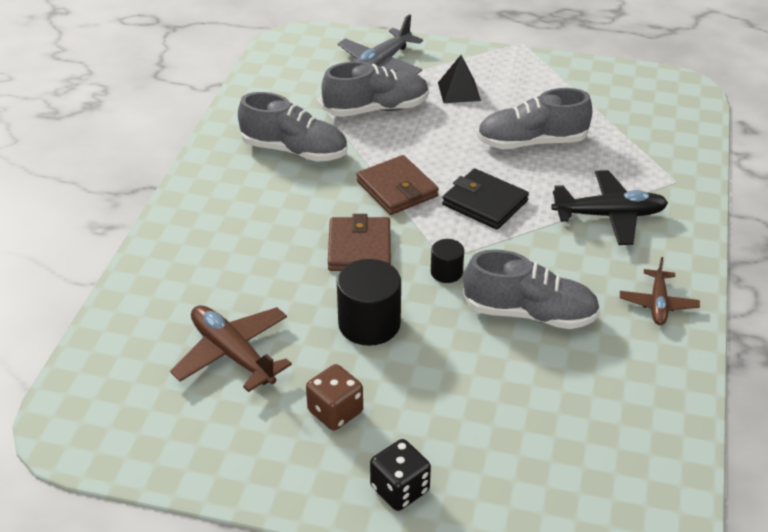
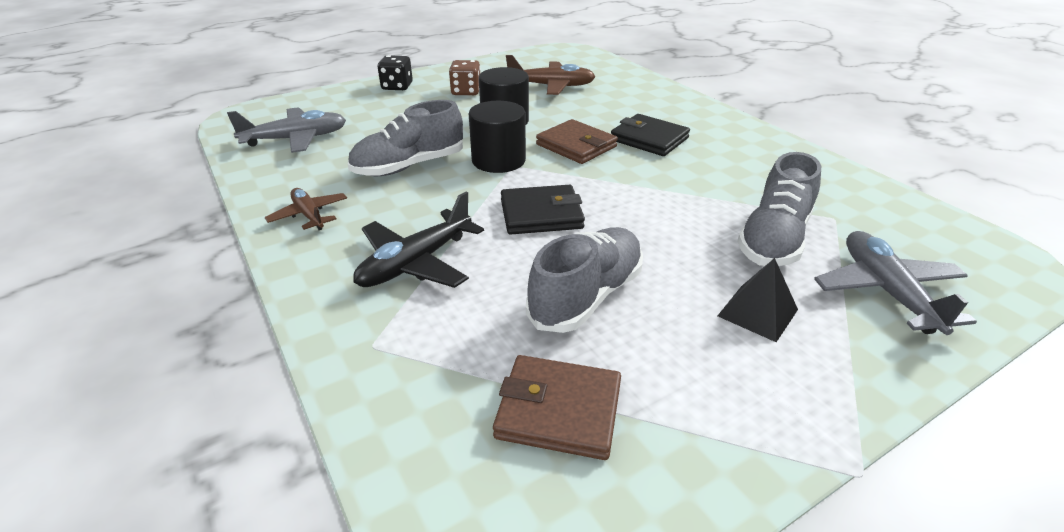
camera: 135 degrees right, 5 degrees down
(291, 217) = (649, 139): none -> black wallet
(294, 151) = (742, 172): grey shoe -> none
(397, 189) = (622, 188): brown wallet -> brown wallet (558, 410)
(446, 272) = (498, 160): black cylinder -> black cylinder, size x1.84
(609, 436) = (296, 139): none -> grey plane

